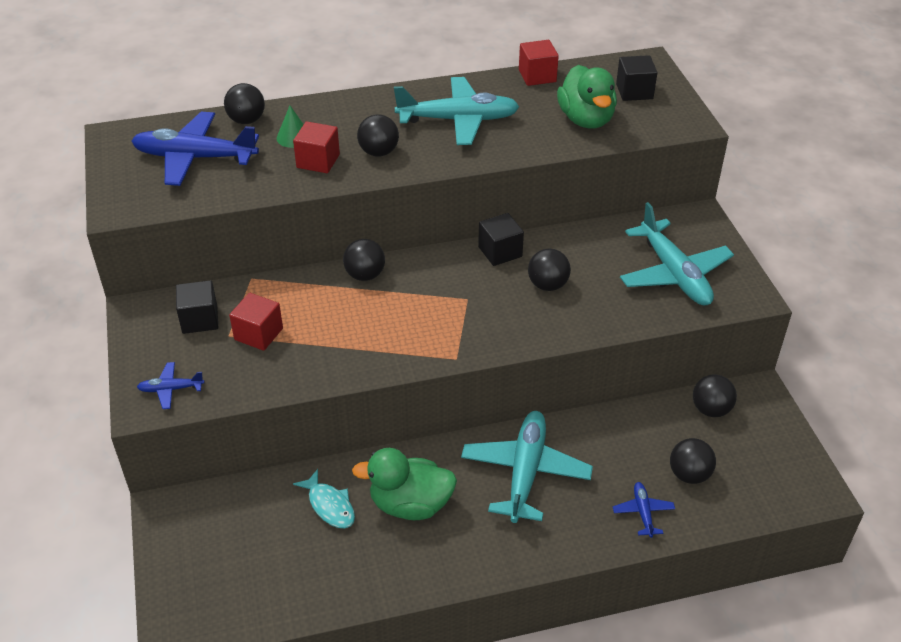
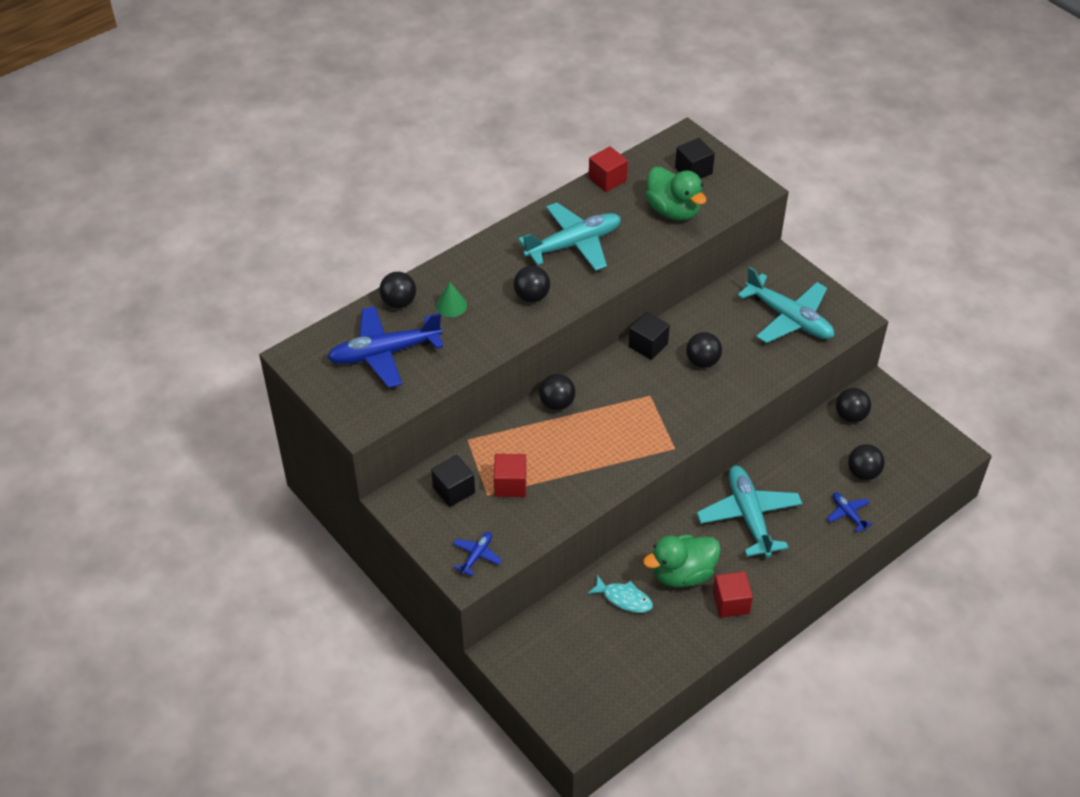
camera: 25 degrees left, 5 degrees up
(170, 389) = (477, 555): blue plane -> blue plane turned 150 degrees clockwise
(318, 161) = (489, 321): red cube -> red cube (731, 603)

